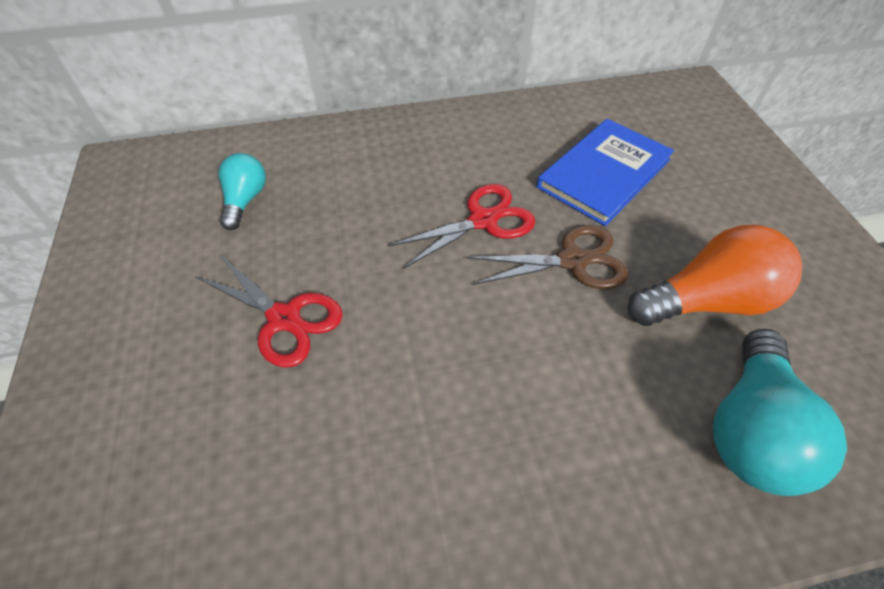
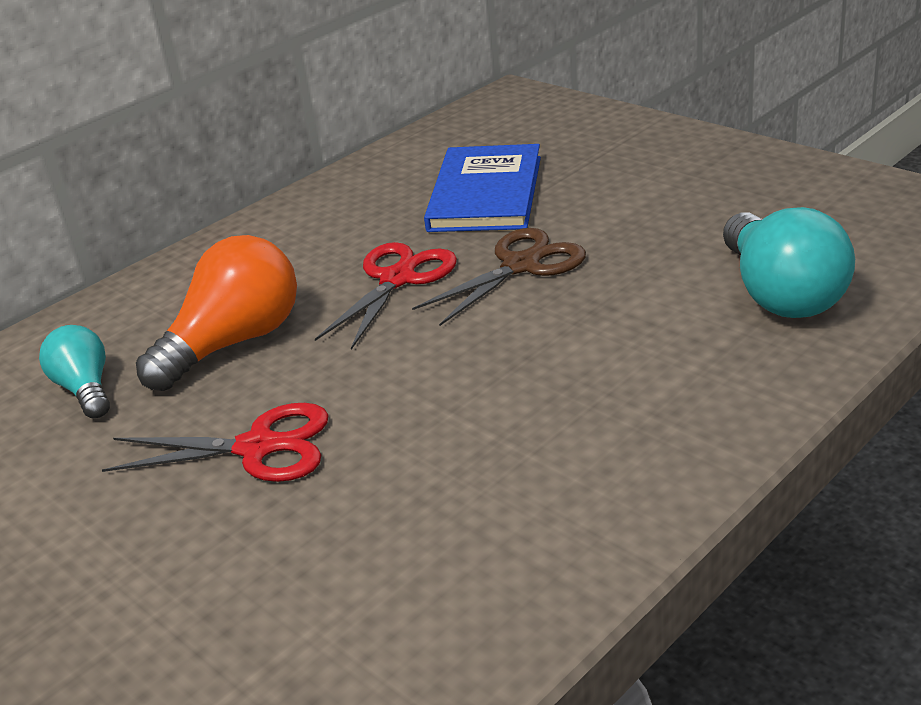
camera: 30 degrees left, 20 degrees down
(706, 301) = (670, 236): orange light bulb -> orange light bulb (234, 343)

